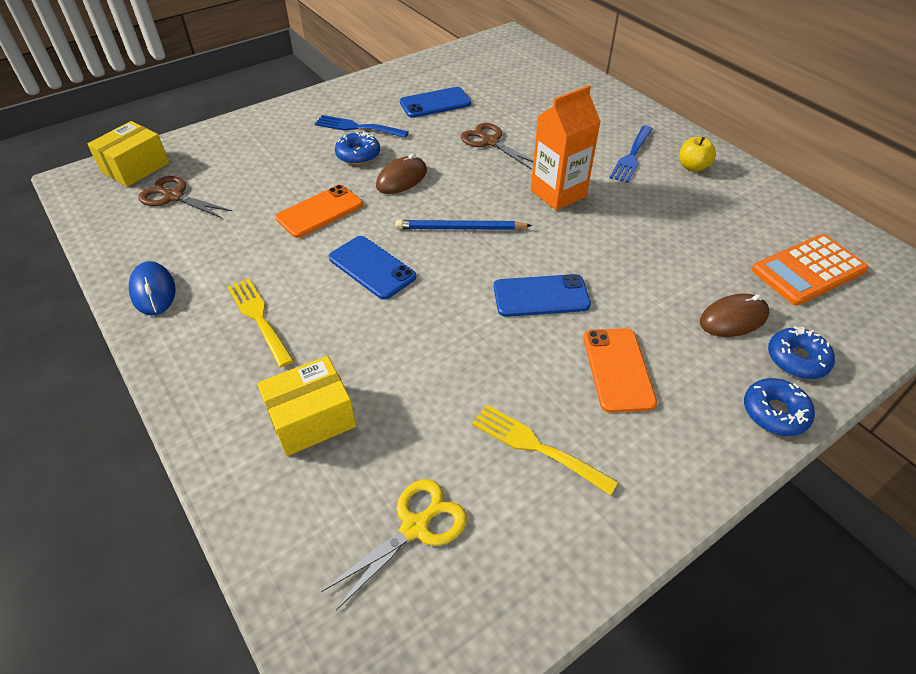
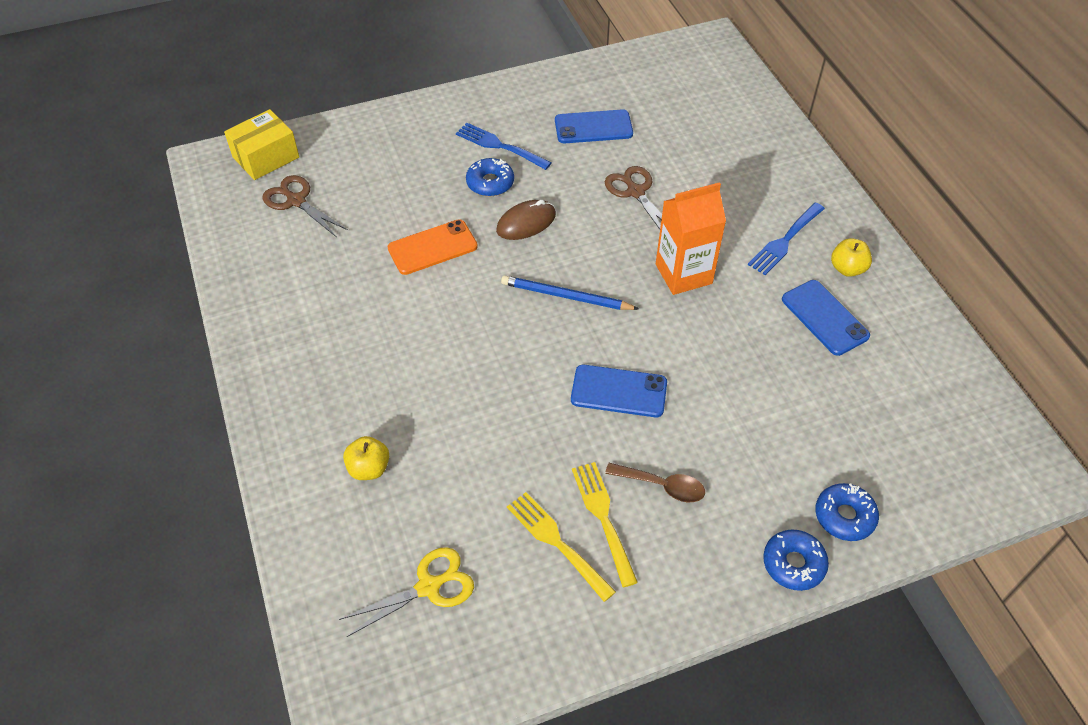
camera: 15 degrees right, 5 degrees up
(153, 291) = (258, 307): blue mouse -> none
(258, 318) = (346, 356): yellow fork -> yellow fork (603, 517)
(311, 418) = (369, 468): yellow box -> yellow apple
(372, 267) = (465, 324): blue phone -> blue phone (824, 317)
(618, 369) = (662, 486): orange phone -> brown spoon
(733, 318) = (802, 459): brown mouse -> none
(808, 270) = (910, 422): orange calculator -> none

